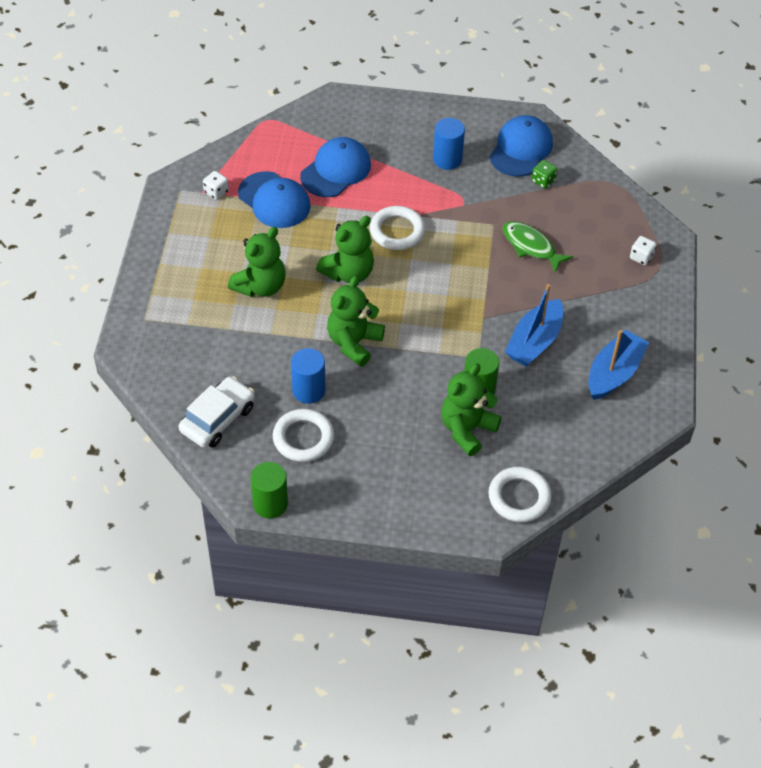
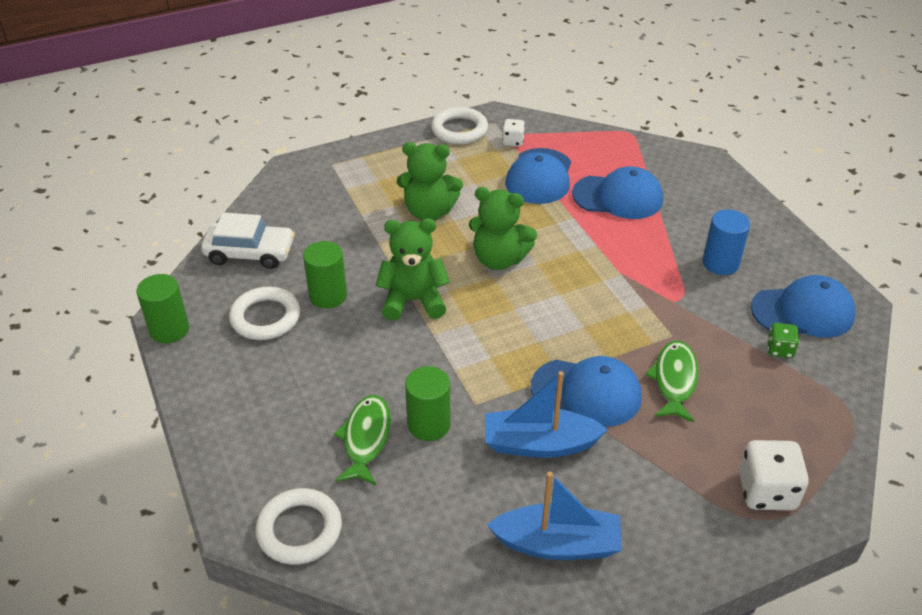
camera: 60 degrees right, 10 degrees down
(308, 390) = (328, 296): blue cylinder -> green cylinder
(397, 231) = (586, 269): white ring -> white ring (459, 130)
(467, 429) = (366, 439): green teddy bear -> green fish
(509, 295) = (586, 392): none -> blue cap
(641, 257) = (766, 491): white dice -> white dice, size x1.80

